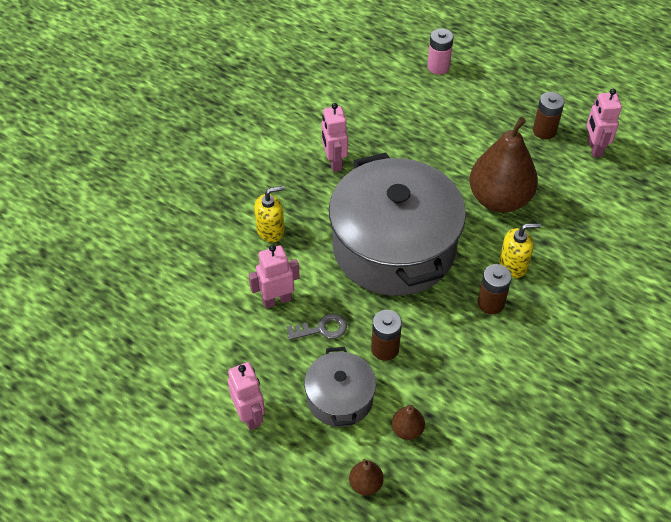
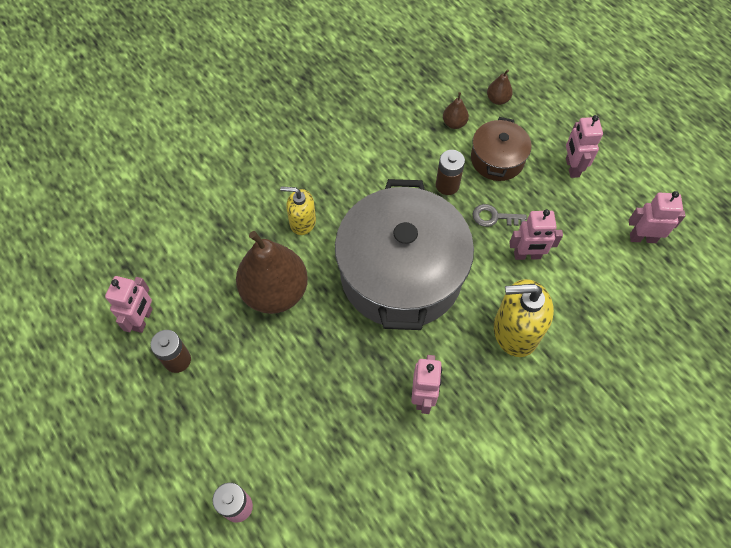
camera: 160 degrees left, 10 degrees up
(157, 355) = (642, 238): none -> pink robot
(270, 230) = (515, 331): yellow soap dispenser -> yellow soap dispenser, size x1.63
(340, 398) = (497, 159): grey pot -> brown pot
(490, 303) = (341, 195): brown battery -> none

